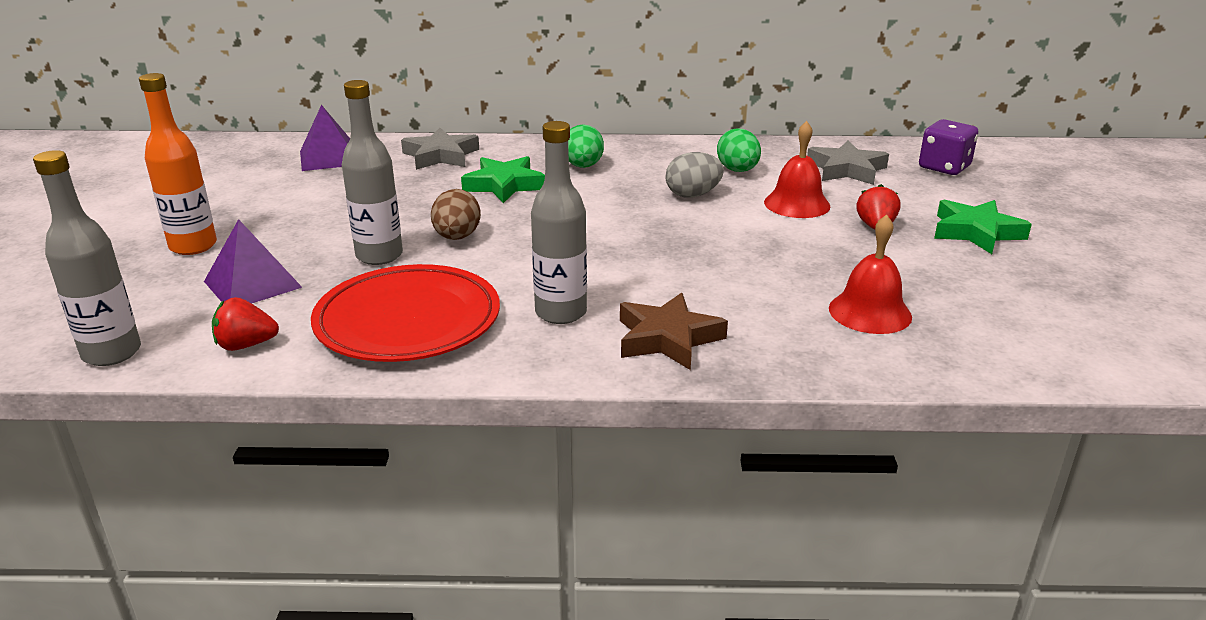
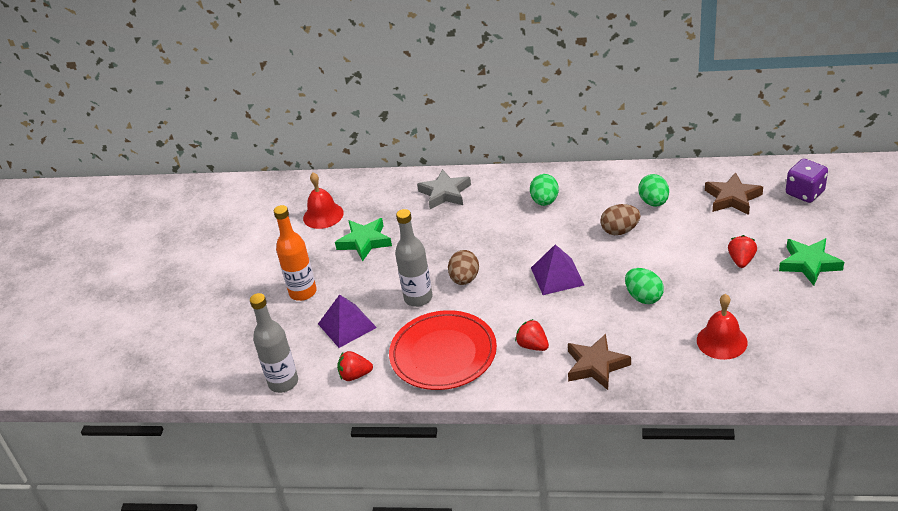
camera: 10 degrees right, 10 degrees up
(329, 157) = (369, 198): purple pyramid -> purple pyramid (557, 276)
(504, 185) = (491, 224): green star -> green star (364, 242)
(561, 313) = (533, 346): grey bottle -> red strawberry
(693, 195) = (620, 231): grey egg -> brown egg
(736, 261) = (643, 297): none -> green egg
(797, 204) = (691, 238): red bell -> red bell (323, 215)
(846, 169) = (732, 198): grey star -> brown star

